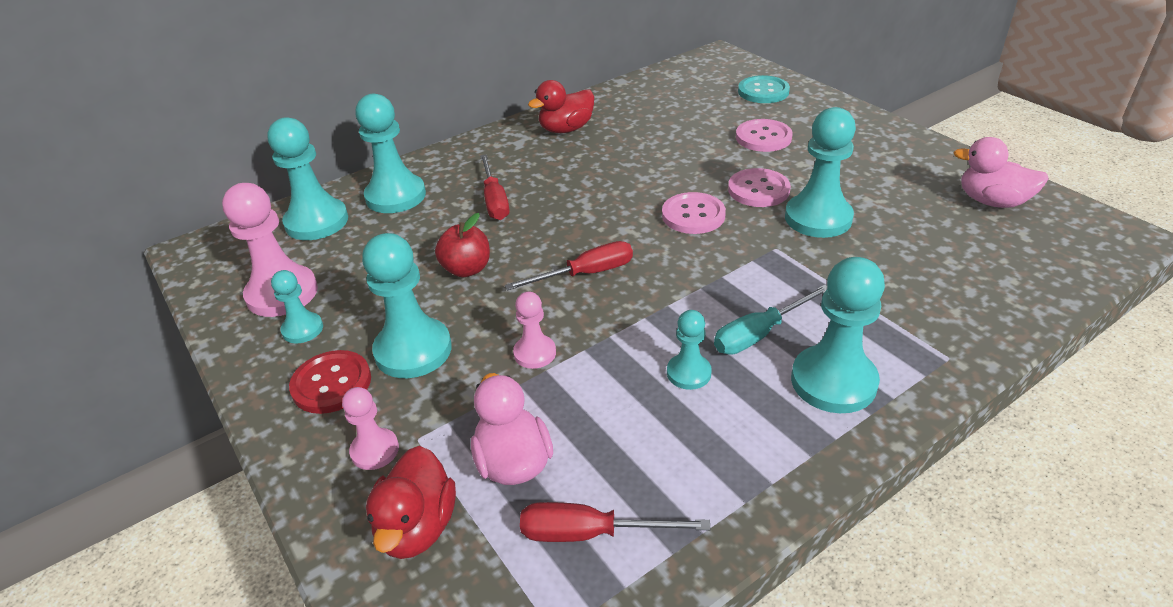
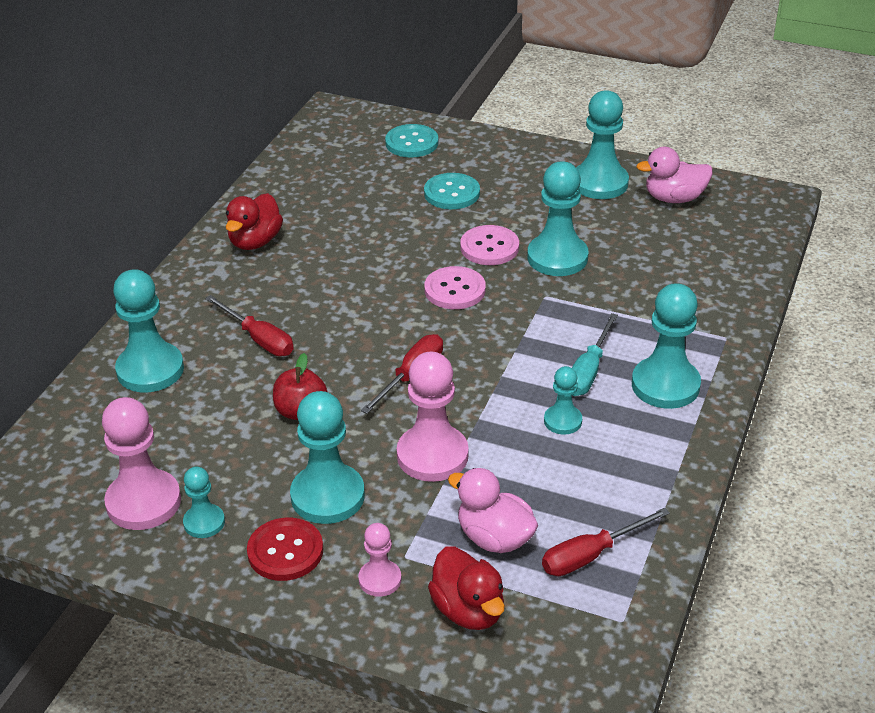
camera: 35 degrees left, 0 degrees up
(317, 222) = (94, 425): turquoise pawn -> turquoise pawn (599, 183)
(535, 353) = (432, 455): pink pawn -> pink pawn, size x1.83
(763, 137) = (452, 193): pink button -> turquoise button

